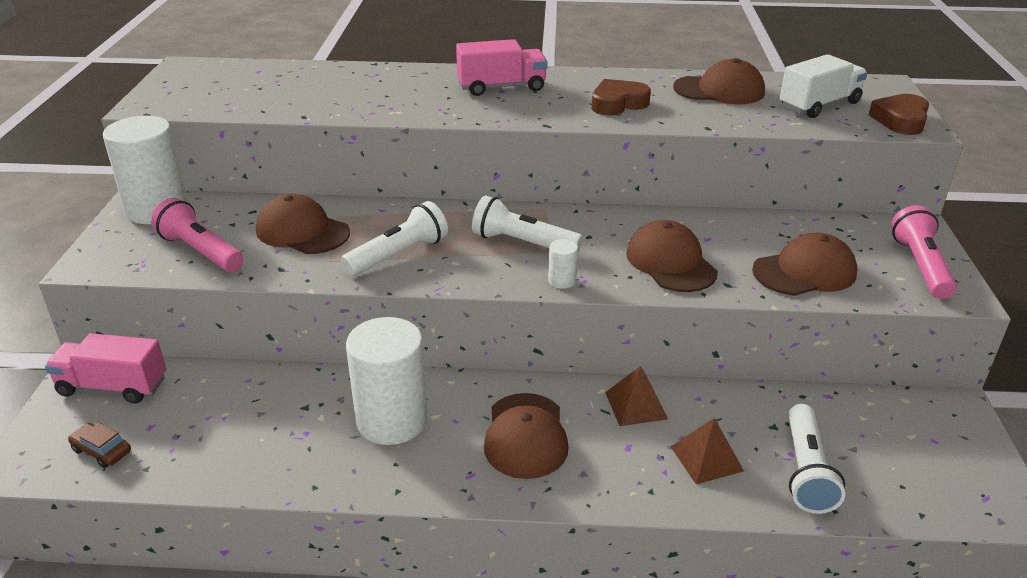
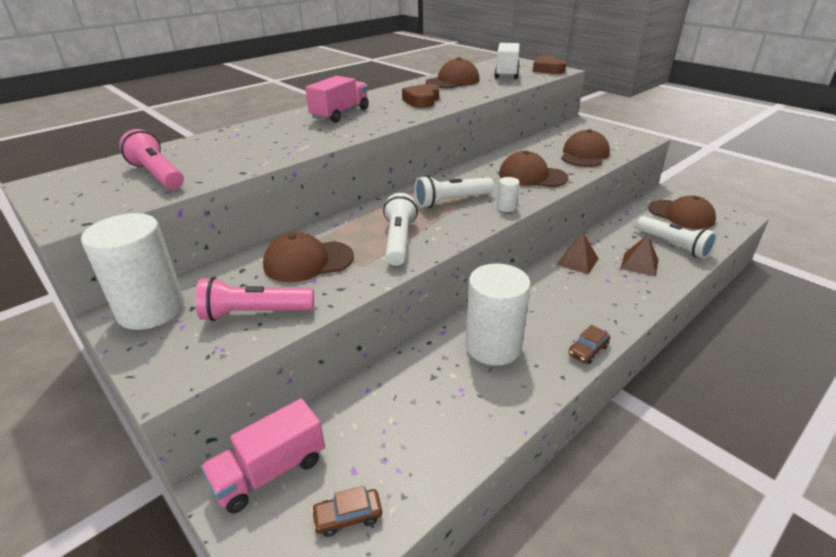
camera: 45 degrees left, 0 degrees up
(464, 490) = (588, 350): none -> brown car
(525, 436) = (563, 306): brown cap -> brown cap (681, 215)
(920, 266) = (612, 134): pink flashlight -> pink flashlight (157, 175)

